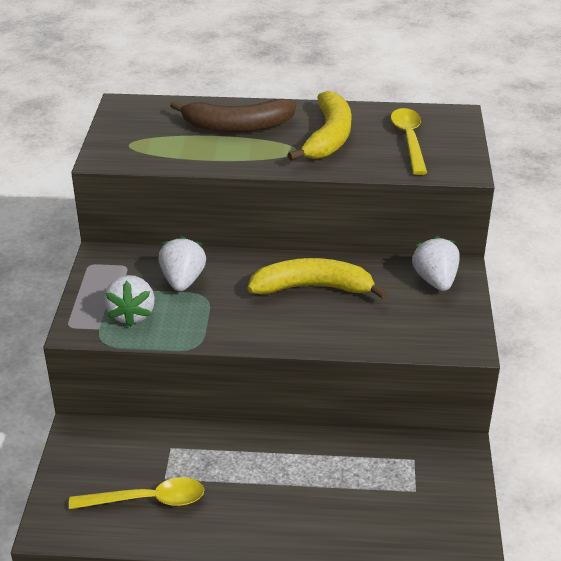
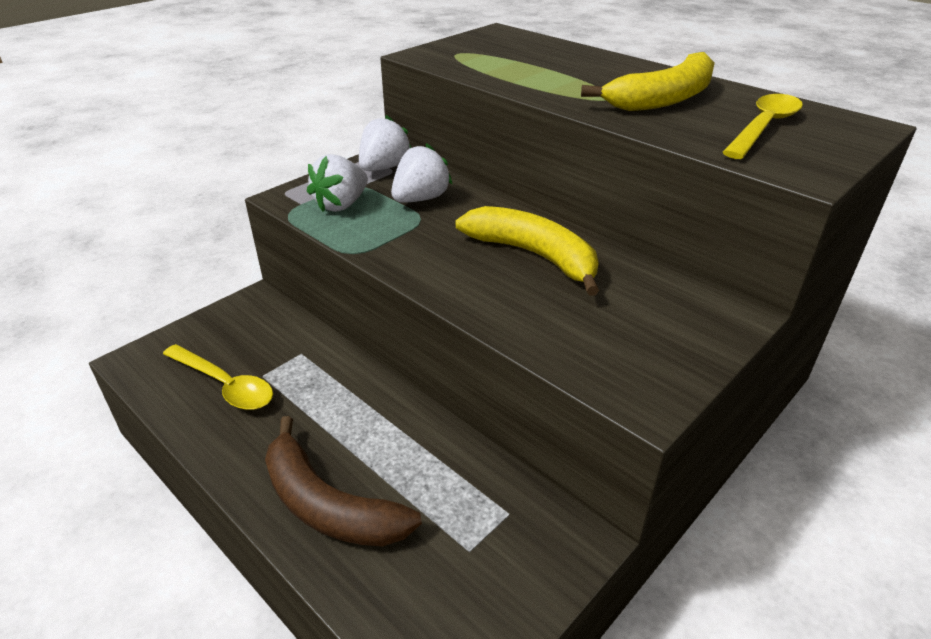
camera: 40 degrees right, 0 degrees up
(237, 126) = (577, 67): brown banana -> brown banana (328, 505)
(435, 280) = (689, 311): white strawberry -> white strawberry (384, 168)

